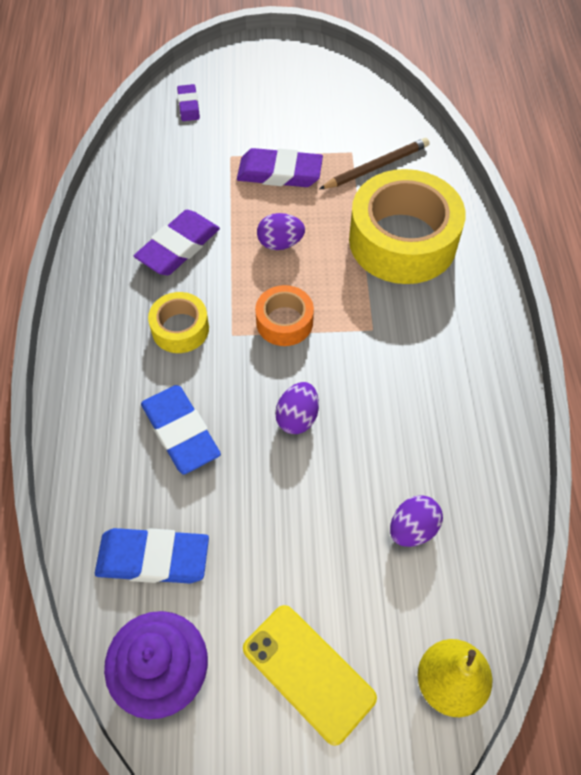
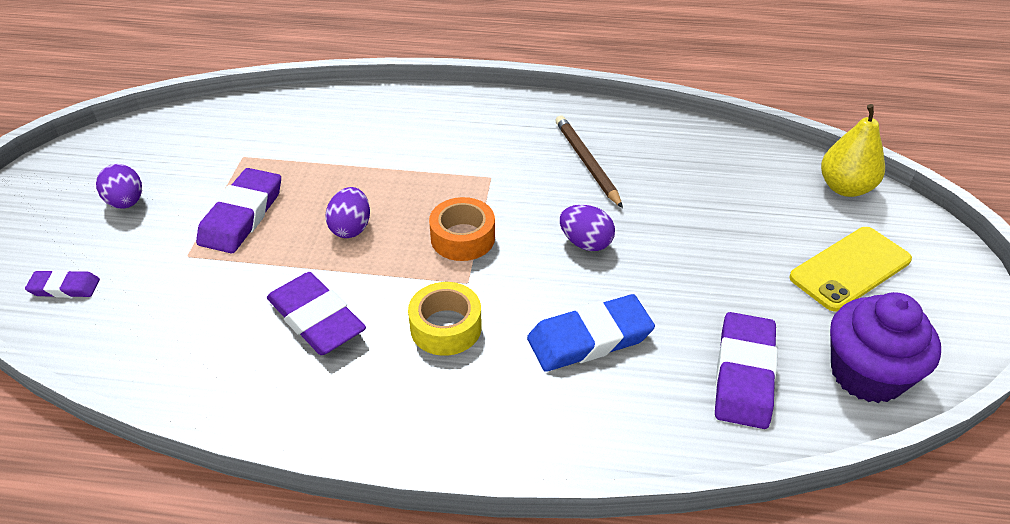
camera: 80 degrees left, 15 degrees down
(153, 558) = (744, 374): blue eraser -> purple eraser
(376, 167) = (276, 142): brown pencil -> brown pencil (587, 163)
(402, 240) = (386, 140): yellow tape -> none
(412, 529) = (710, 185): purple egg -> purple egg (126, 202)

